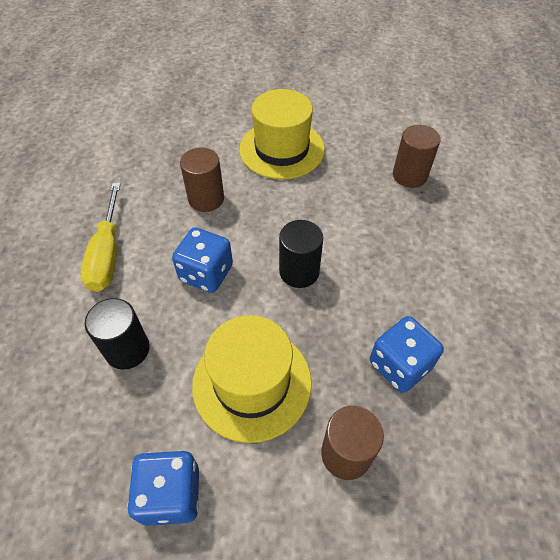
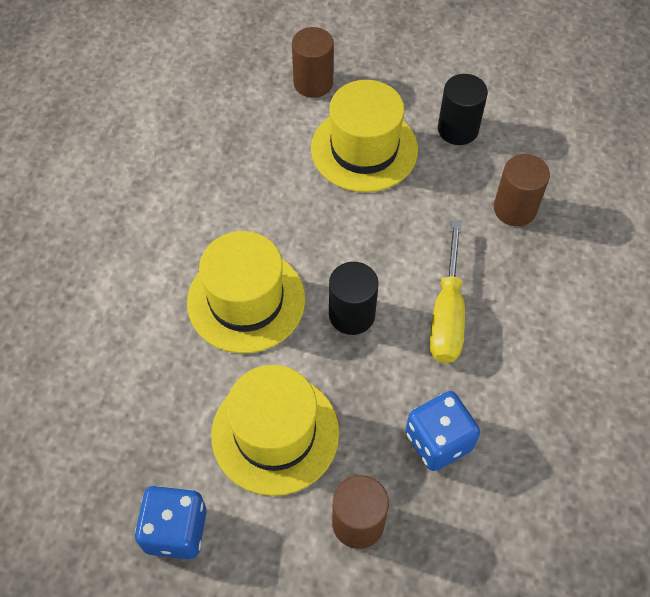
camera: 10 degrees right, 5 degrees up
(107, 253) = (139, 259): yellow screwdriver -> yellow screwdriver (447, 313)
(127, 349) = (149, 375): black cylinder -> black cylinder (458, 129)
(206, 199) = (260, 205): brown cylinder -> brown cylinder (313, 83)
(206, 273) = (246, 300): blue dice -> yellow hat

